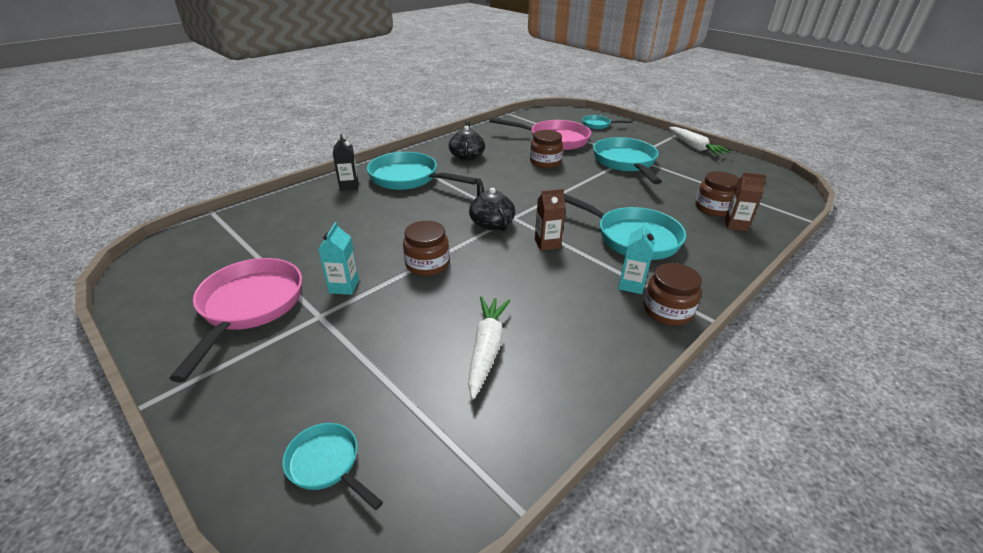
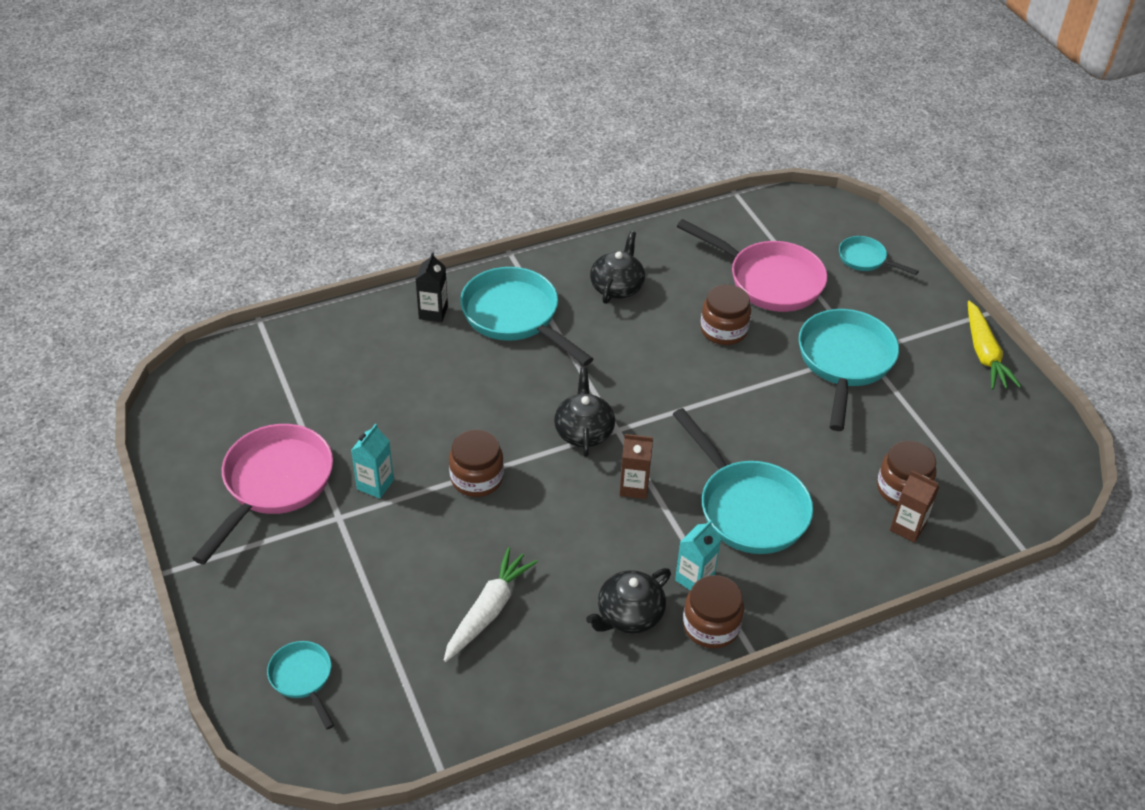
camera: 20 degrees right, 10 degrees up
(602, 320) = (629, 614): none -> black teapot
(694, 147) = (984, 354): white carrot -> yellow carrot

